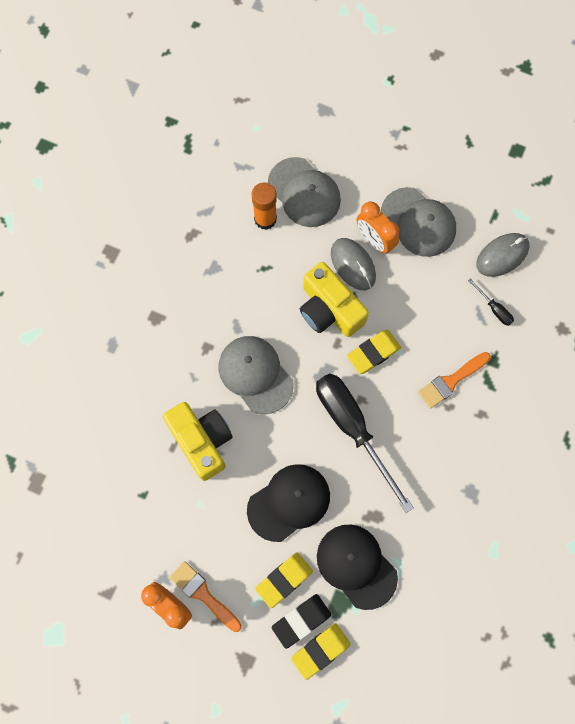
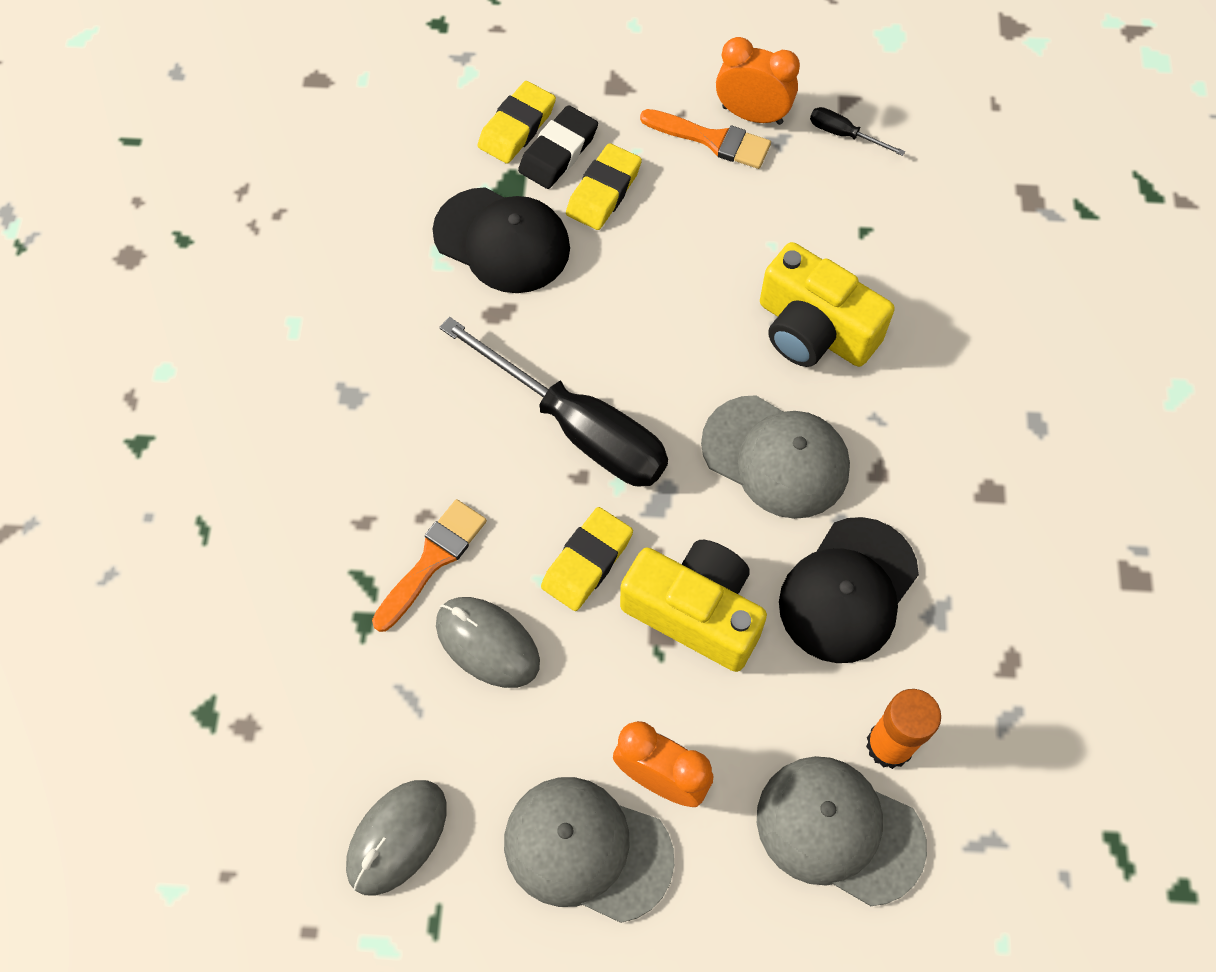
camera: 160 degrees right, 10 degrees down
(289, 502) = (638, 290): black cap -> black cap (848, 590)
(353, 265) = (684, 712): grey mouse -> grey mouse (487, 643)
(494, 308) = (387, 721): black screwdriver -> black screwdriver (844, 134)

